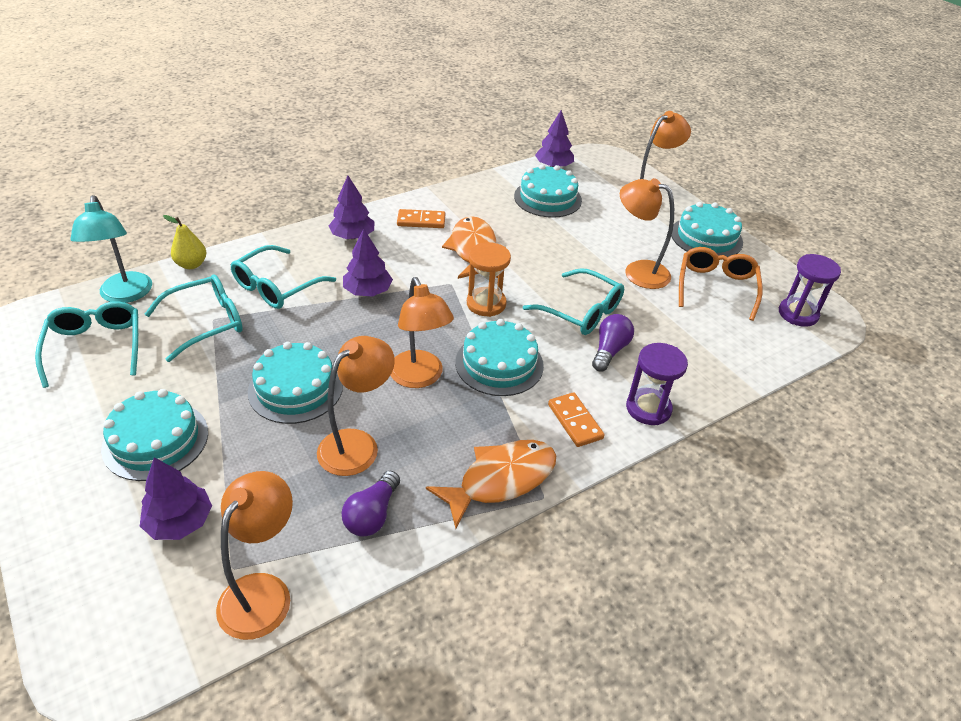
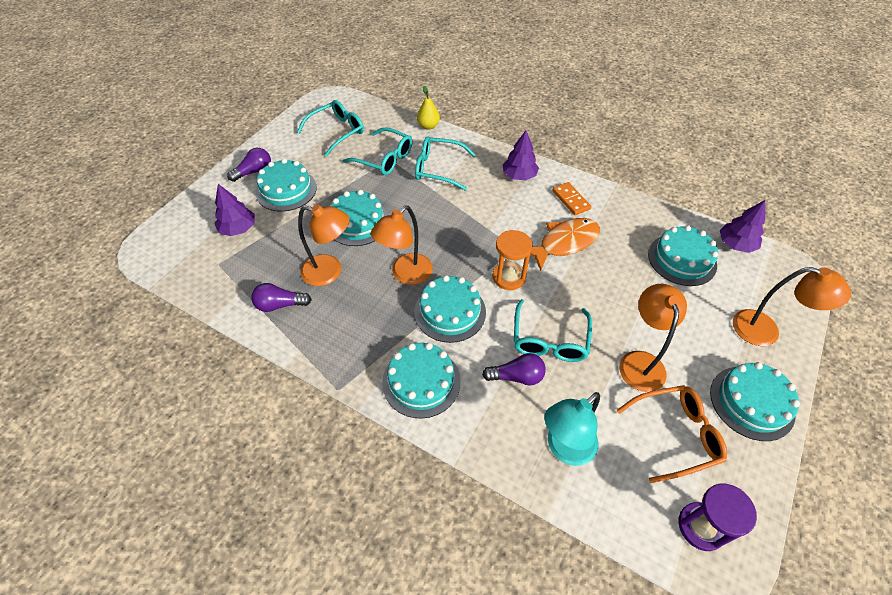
camera: 65 degrees right, 10 degrees up
(71, 466) = (254, 172): none -> purple light bulb
(125, 295) = (383, 118): turquoise lamp -> turquoise lamp (564, 449)
(263, 592) = (209, 284): orange lamp -> none
(368, 291) = (469, 210): purple tree -> none
(501, 480) = (340, 358): orange fish -> none
(575, 421) = (421, 381): orange domino -> turquoise cake
(648, 408) = (467, 428): purple hourglass -> none

